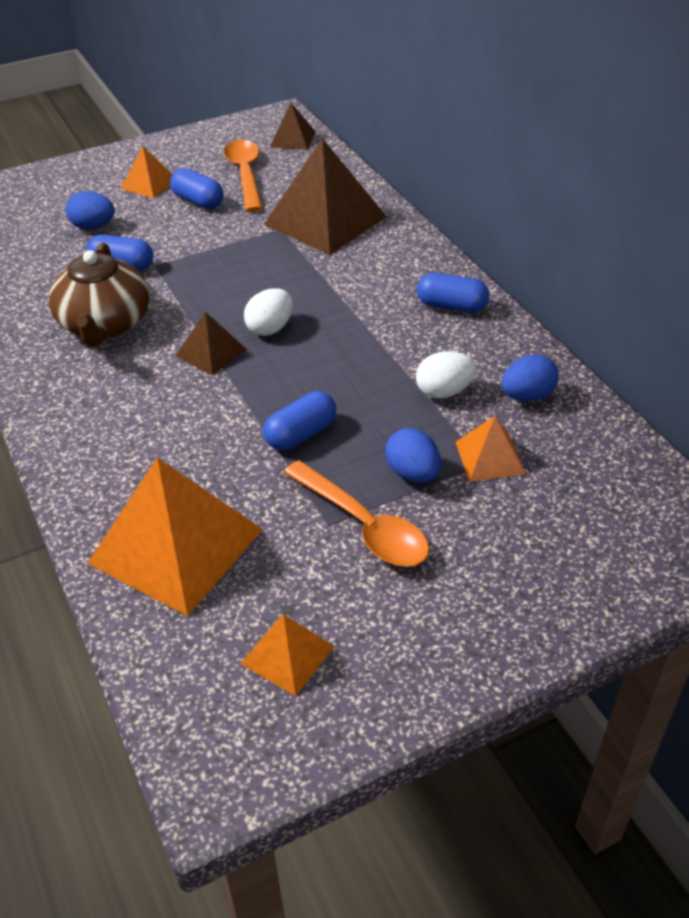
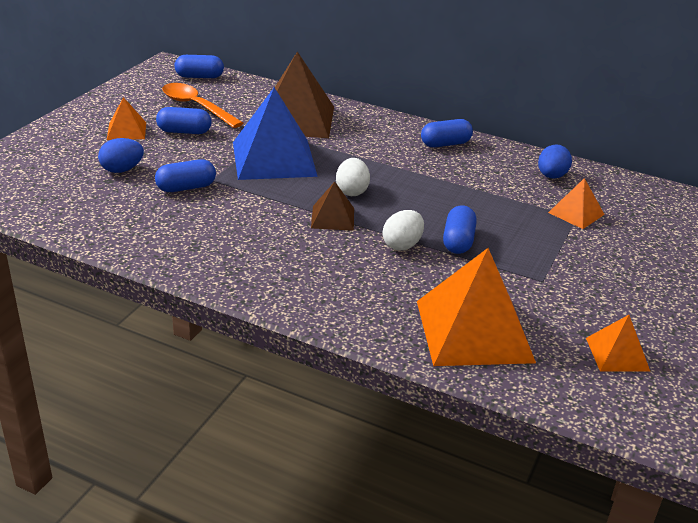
camera: 40 degrees left, 10 degrees down
(105, 324) = (229, 227): brown teapot -> none
(242, 261) = (274, 159): none -> blue pyramid
(292, 139) = (199, 77): brown pyramid -> blue capsule
(363, 525) = (561, 273): orange spoon -> none
(412, 473) = (549, 237): blue egg -> none
(444, 391) = (505, 189): white egg -> white egg (402, 245)

